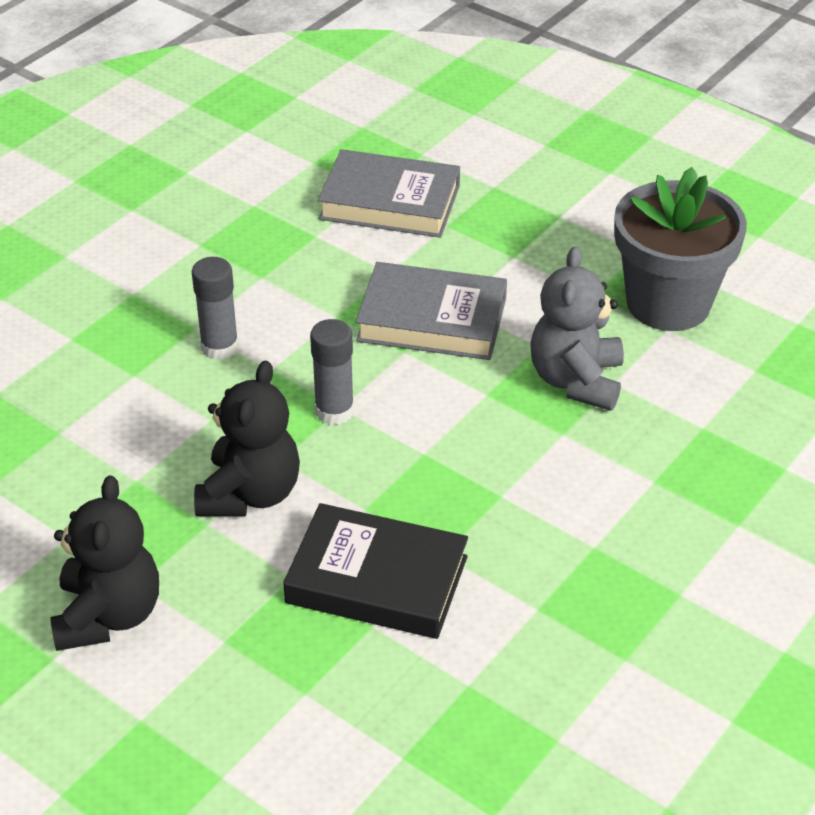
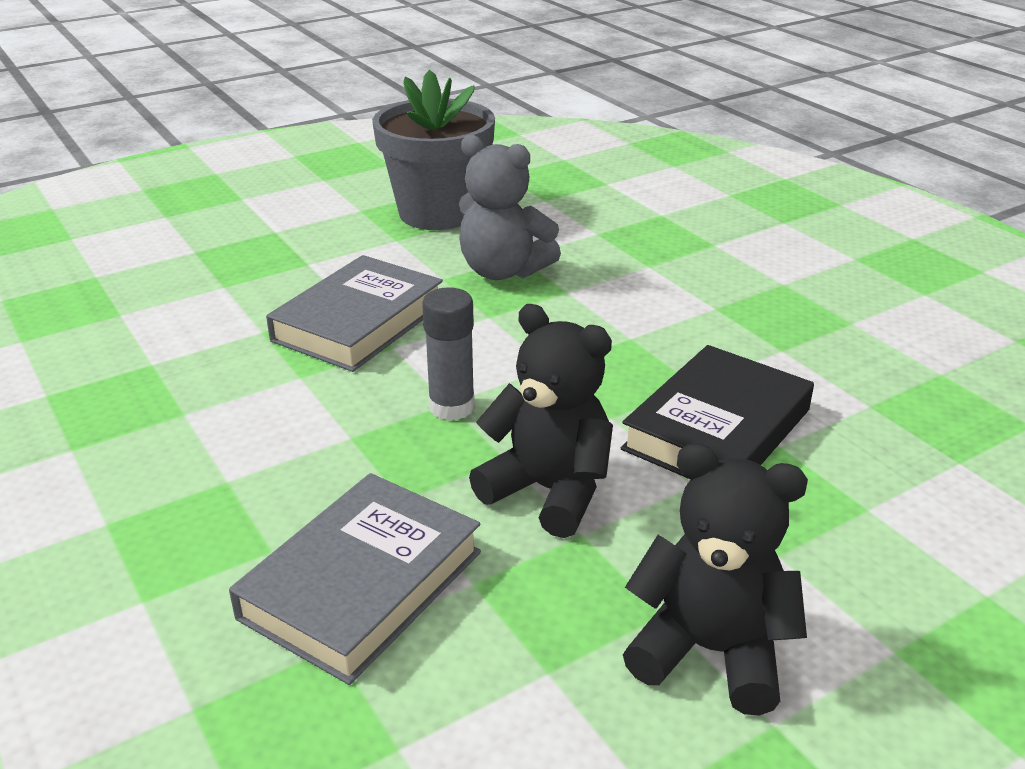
camera: 70 degrees left, 10 degrees down
(219, 347) = (280, 468): grey glue stick -> none
(390, 202) = (151, 308): grey book -> grey book (362, 584)

